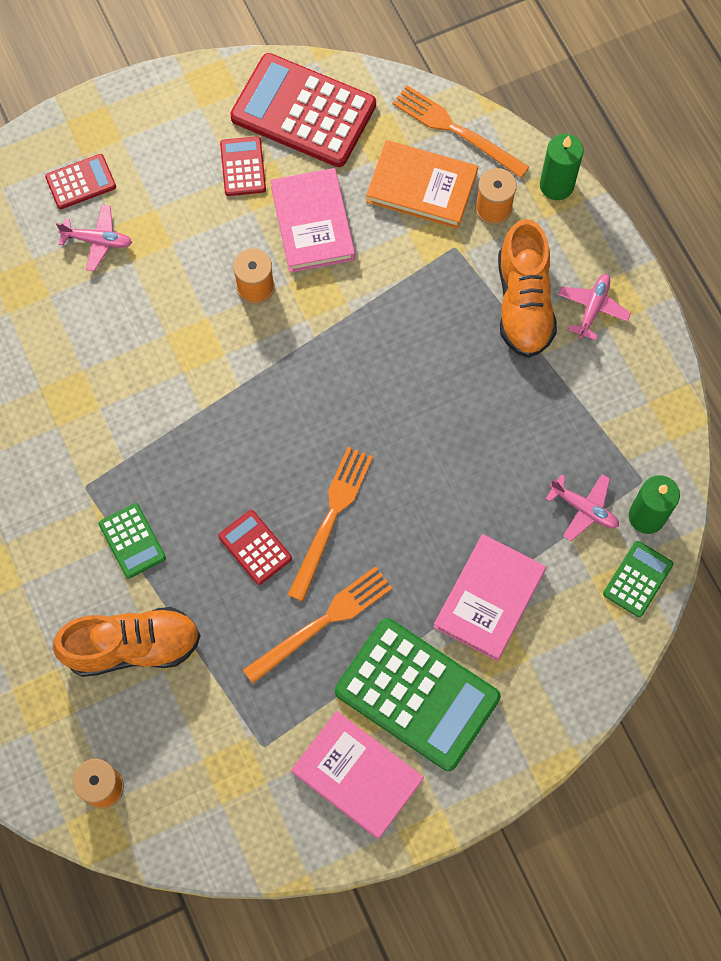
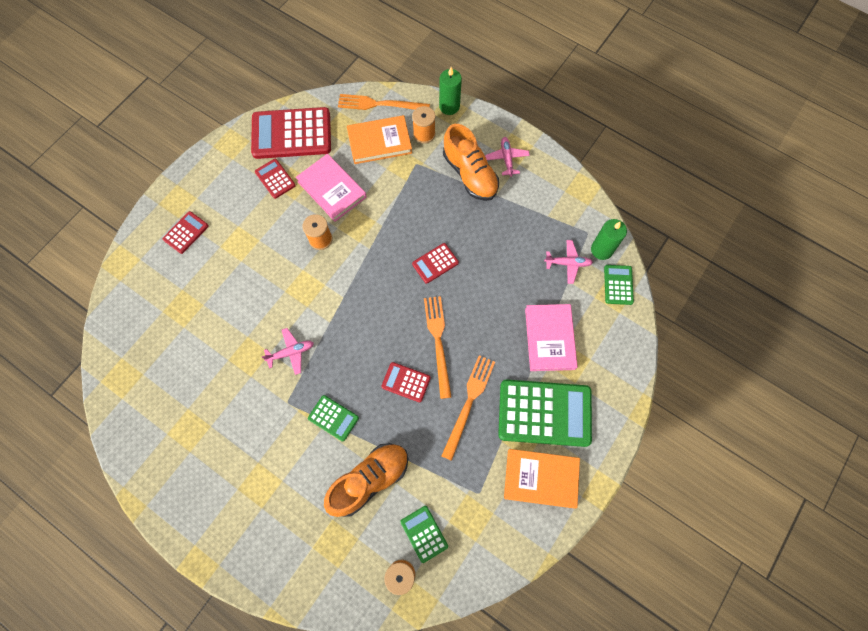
camera: 30 degrees left, 0 degrees up
(98, 241) = (214, 260): pink plane -> pink plane (291, 352)
(161, 755) = (424, 533): none -> green calculator
(357, 775) = (540, 478): pink book -> orange book
(394, 406) = (435, 263): none -> red calculator

